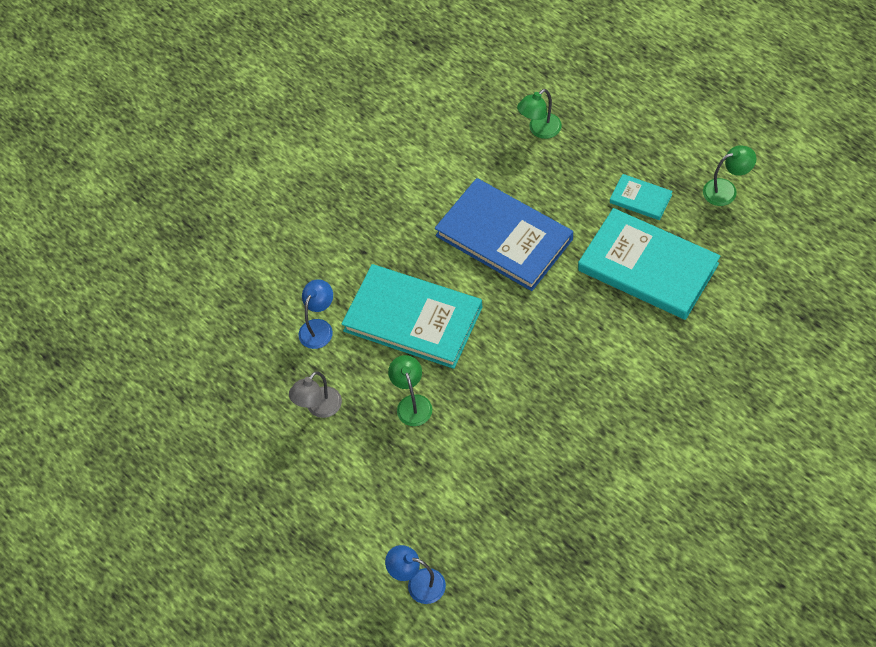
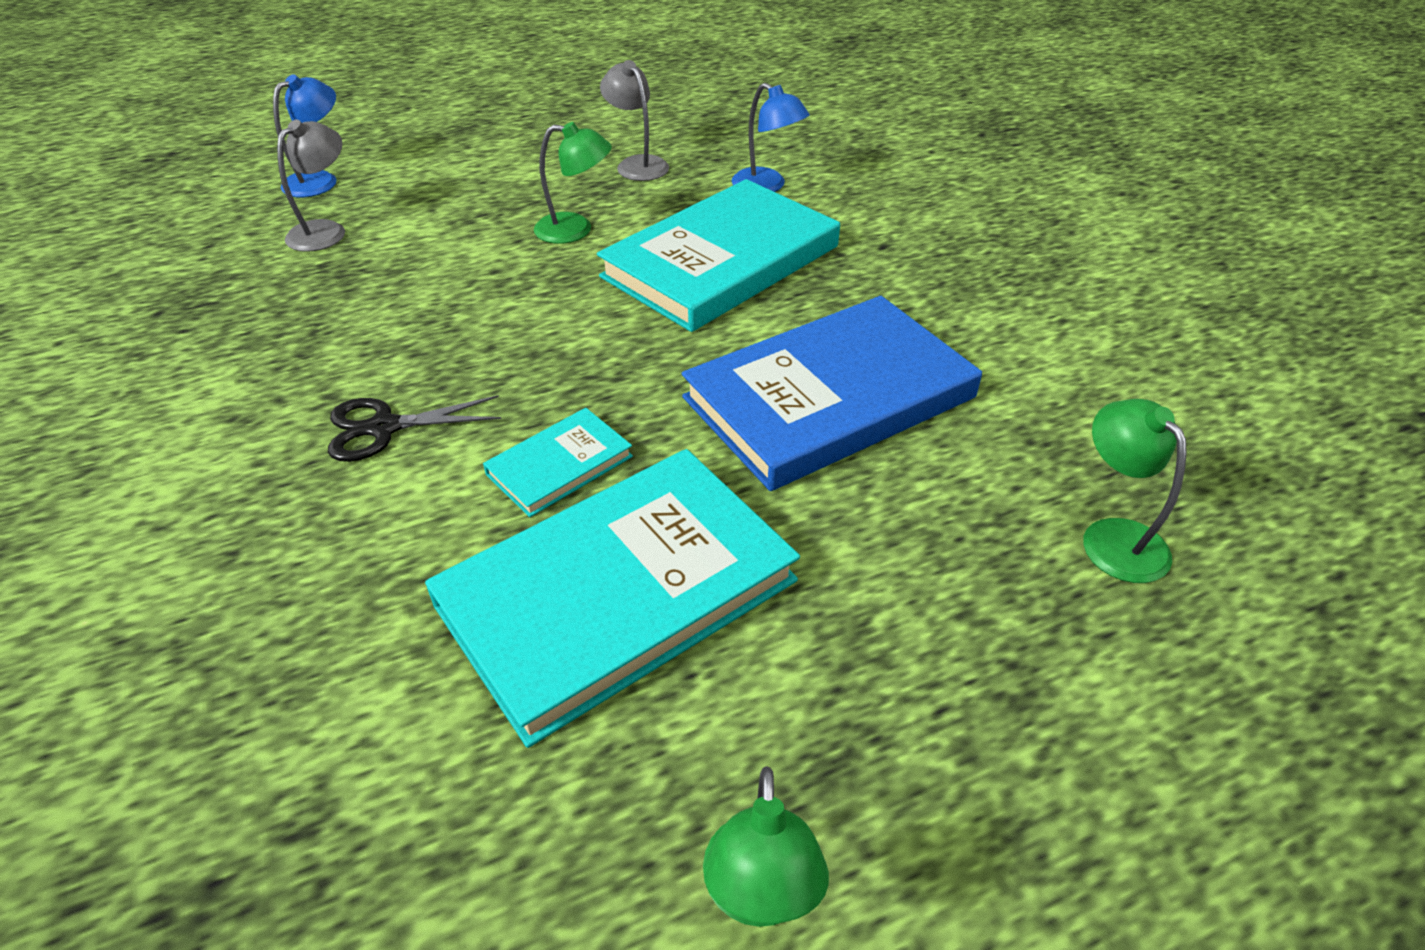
camera: 105 degrees right, 15 degrees down
(473, 536) = (325, 231): none -> grey lamp
(610, 395) = (384, 428): none -> black scissors
(640, 199) = (824, 657): turquoise book -> turquoise book (560, 465)

